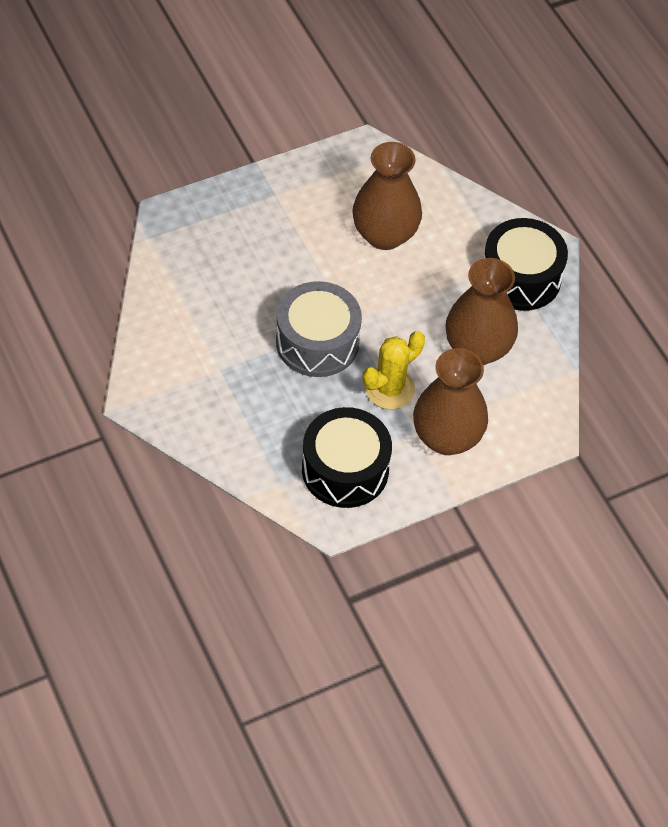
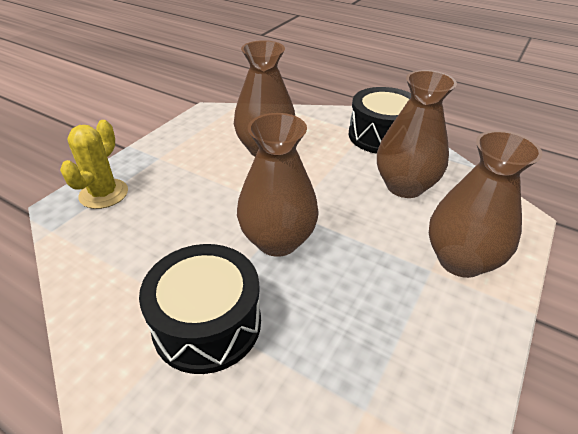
camera: 30 degrees left, 15 degrees down
(317, 342) = (277, 241): grey drum -> brown vase
(345, 470) = (412, 346): black drum -> black drum (207, 323)
(389, 389) = (374, 246): yellow cactus -> yellow cactus (104, 194)

